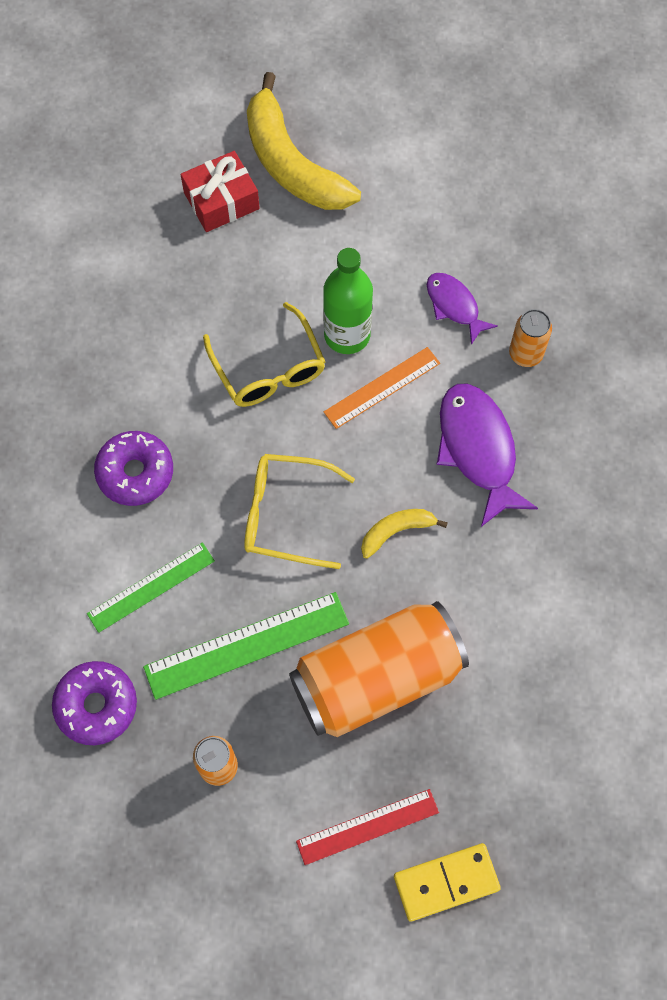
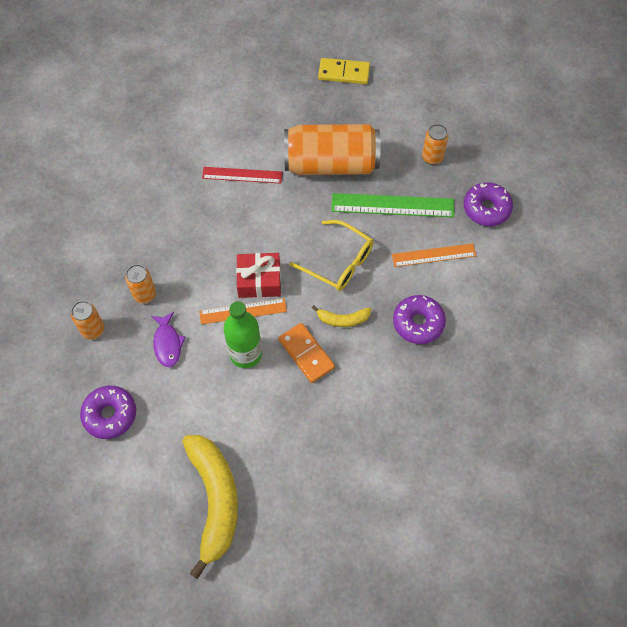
camera: 155 degrees left, 5 degrees down
(151, 587) = (434, 255): green ruler -> orange ruler
(221, 201) = (280, 492): red gift -> red gift (259, 280)
(268, 368) = (306, 353): yellow glasses -> orange domino
(367, 826) = (369, 106): red ruler -> red ruler (242, 175)
(396, 531) = (280, 228): yellow banana -> yellow banana (342, 319)
(469, 198) = (110, 415): none -> purple donut
(478, 449) = (208, 252): purple fish -> none
(559, 282) = (93, 330): none -> orange can

